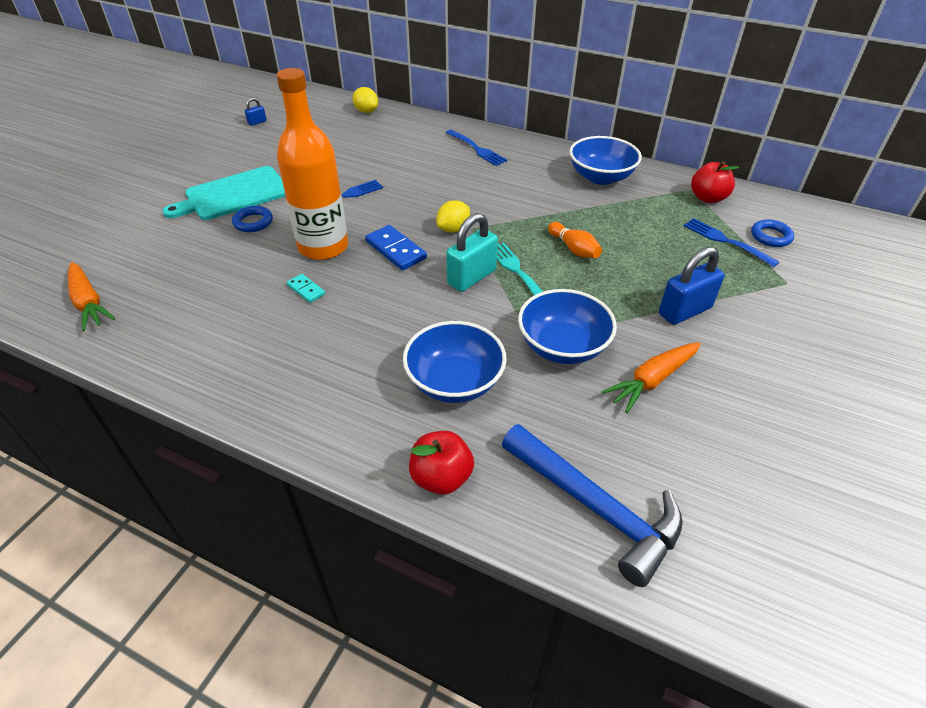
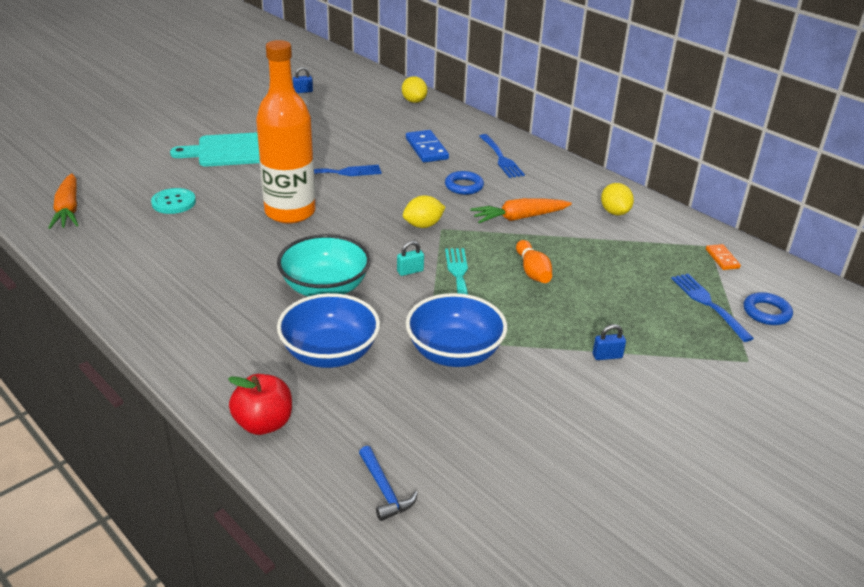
camera: 20 degrees right, 10 degrees down
(200, 266) = (174, 202): none -> turquoise button
(253, 222) = (242, 177): blue ring -> blue ring (464, 186)
(306, 290) = (250, 244): turquoise domino -> none
(396, 250) = (355, 230): blue domino -> blue domino (427, 149)
(406, 316) = (325, 288): none -> turquoise bowl
(471, 277) = (410, 271): turquoise padlock -> turquoise padlock, size x0.47
(596, 507) = (384, 490): blue hammer -> blue hammer, size x0.45
(601, 177) = (614, 212): blue bowl -> yellow lemon
(652, 380) = (523, 406): orange carrot -> orange carrot (519, 218)
(684, 311) = (607, 356): blue padlock -> blue padlock, size x0.47
(707, 198) = (722, 259): red apple -> orange domino

